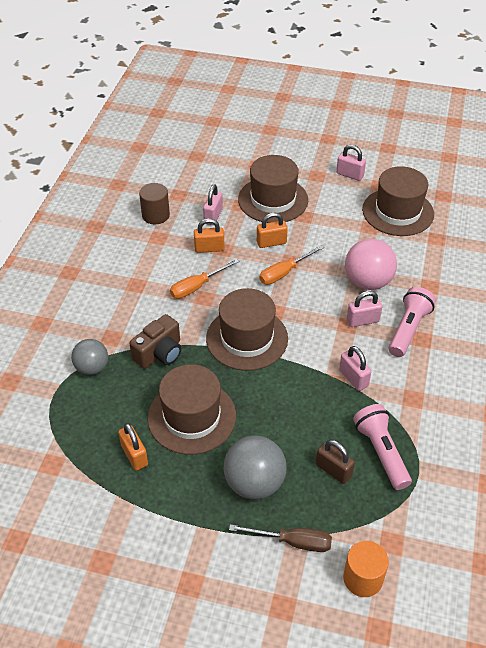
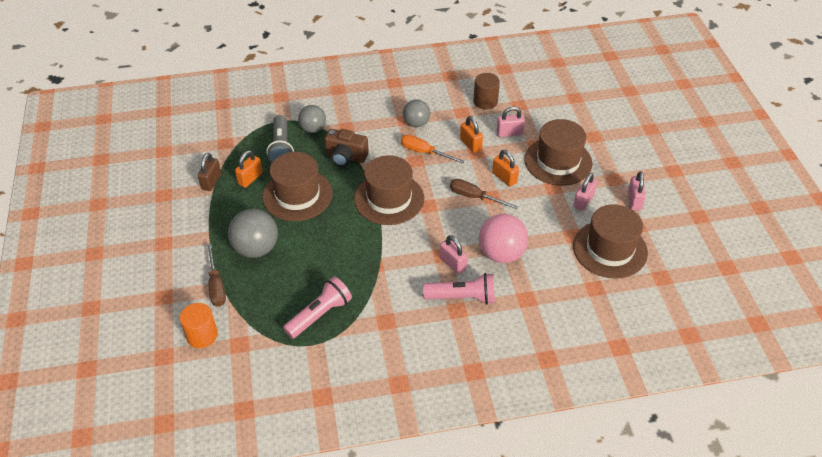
camera: 65 degrees right, 0 degrees up
(102, 408) = (281, 148): none -> grey flashlight
(149, 277) = (416, 123): none -> grey ball
(284, 273) = (474, 197): orange screwdriver -> brown screwdriver
(333, 470) = (288, 290): brown padlock -> brown padlock (211, 181)
(353, 378) = (385, 276): pink padlock -> pink padlock (583, 201)

